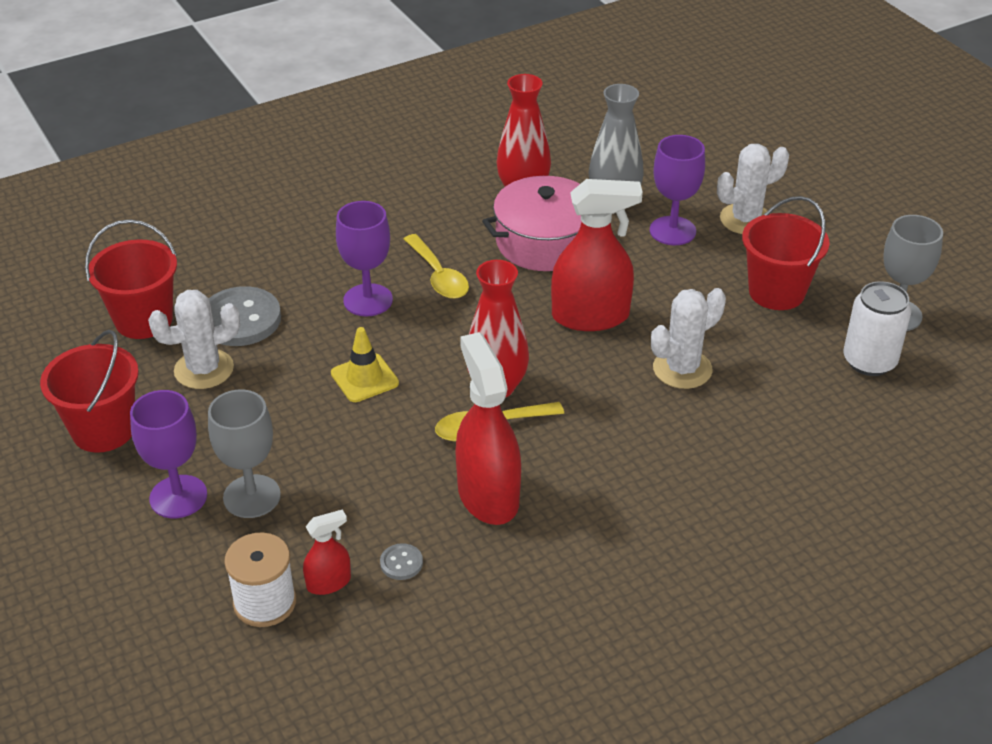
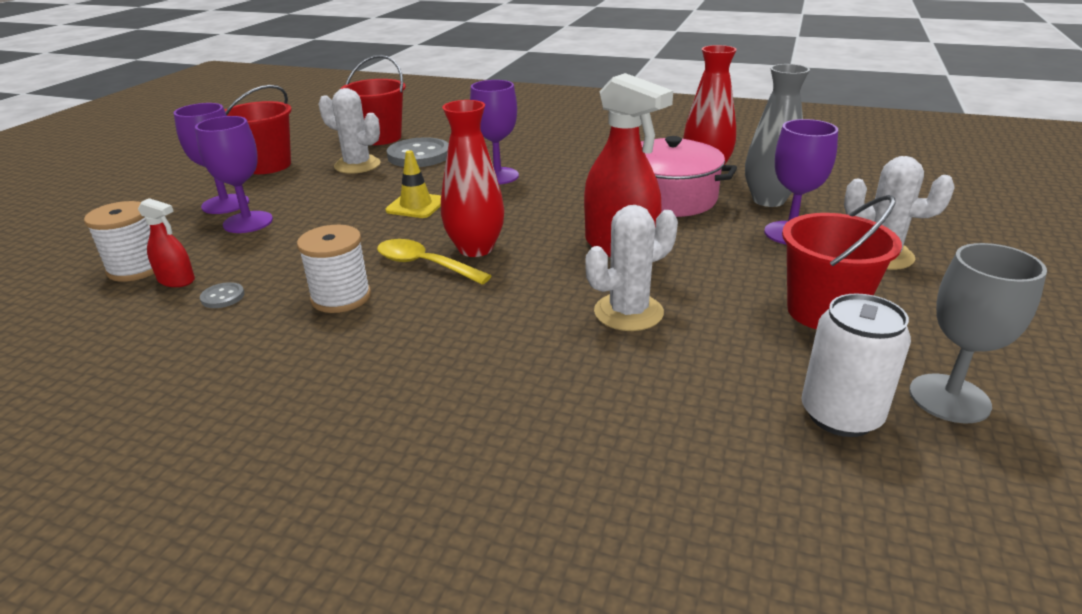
camera: 50 degrees right, 10 degrees down
(252, 496) = (248, 222): grey goblet -> purple goblet
(438, 276) = (562, 184): yellow spoon -> none
(488, 495) = (341, 297): red spray bottle -> white spool
(682, 369) = (628, 312): white cactus -> white cactus turned 45 degrees counterclockwise

